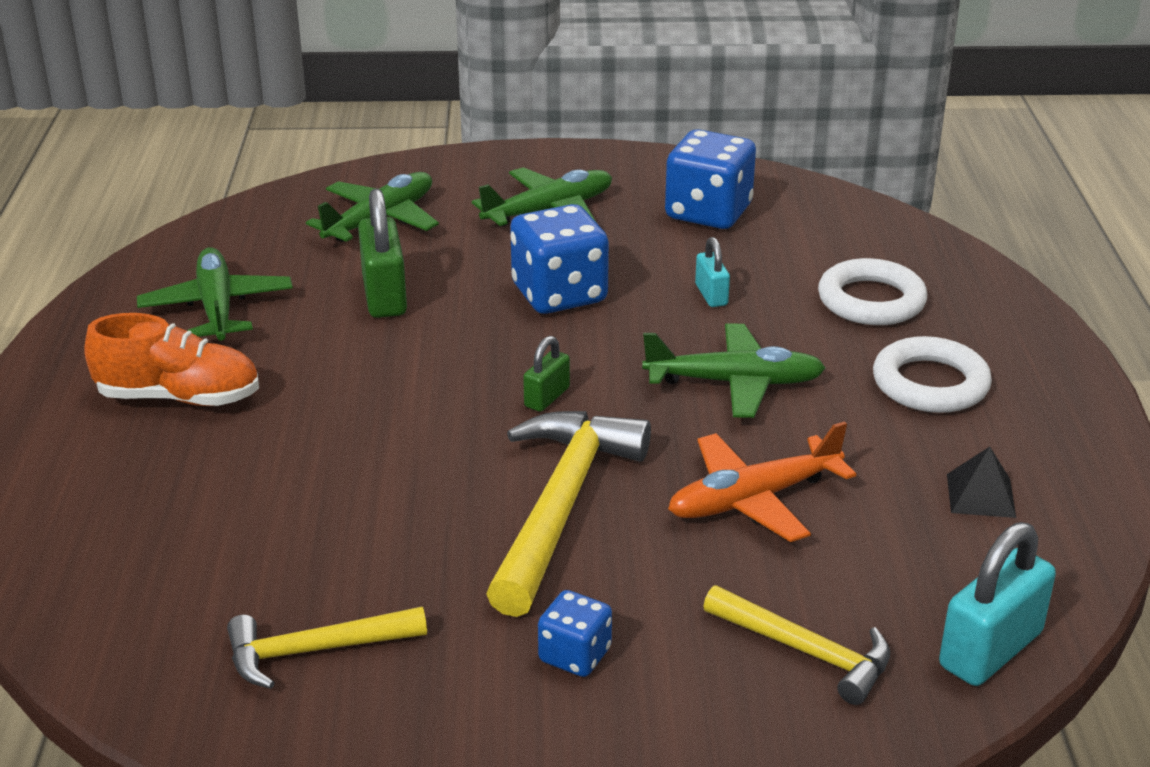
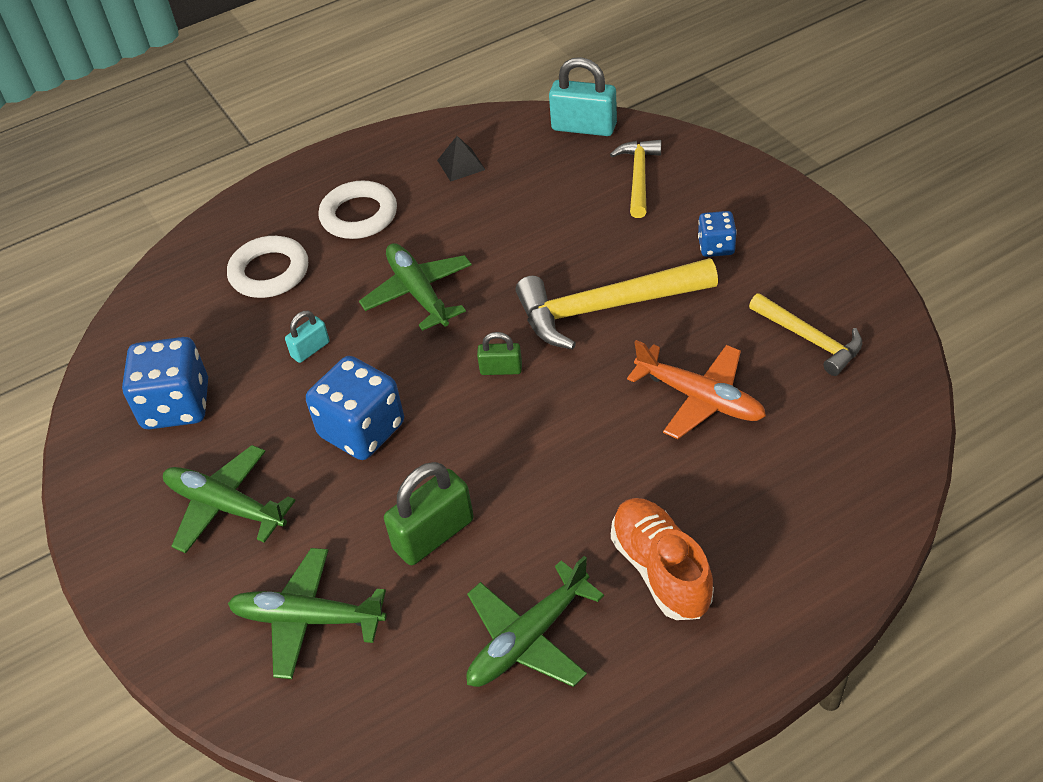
camera: 115 degrees left, 15 degrees up
(754, 499) = (533, 238): orange plane -> orange plane (699, 398)

